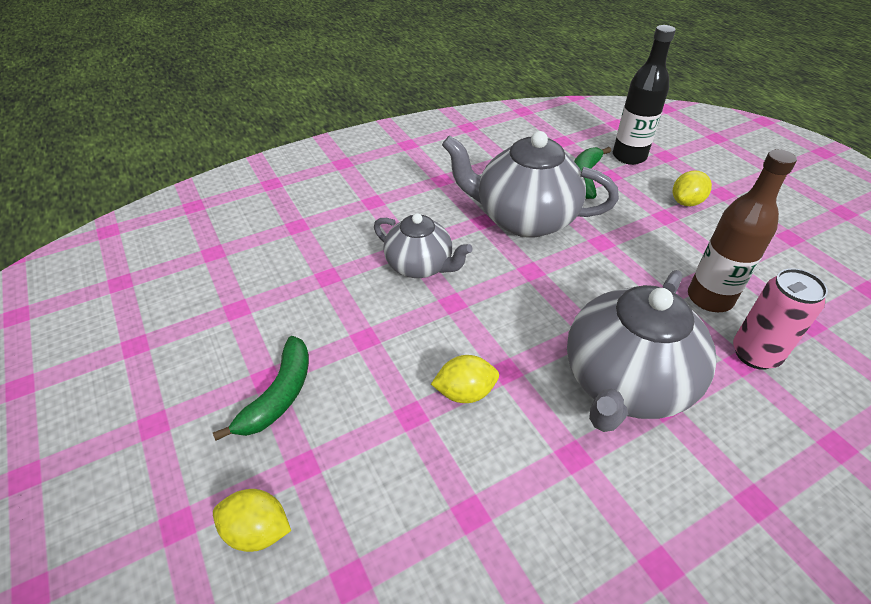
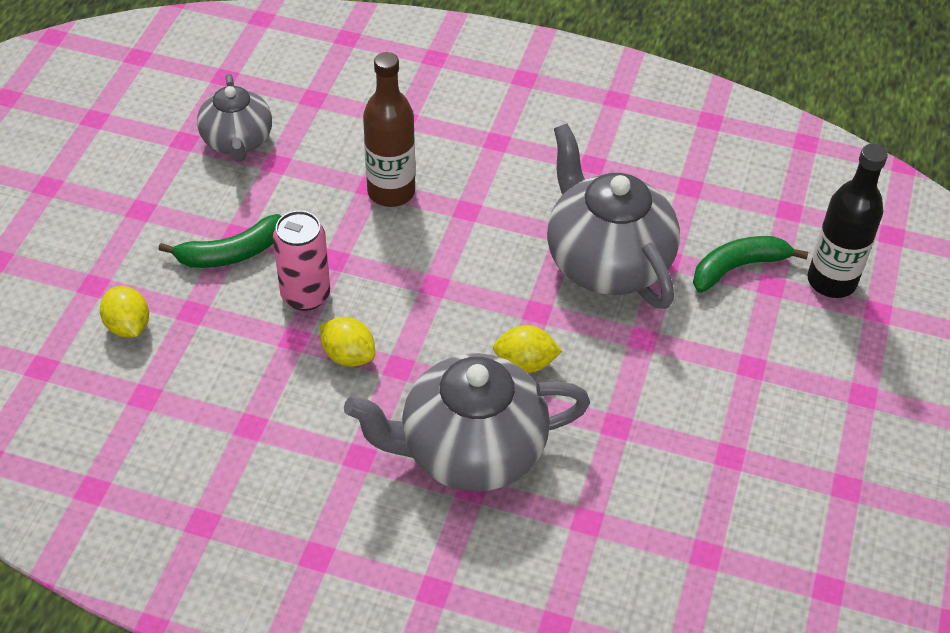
camera: 45 degrees right, 5 degrees up
(420, 266) = (452, 234): grey teapot -> grey teapot (237, 141)
(686, 202) = (801, 372): yellow lemon -> yellow lemon (525, 363)
(709, 298) = (654, 460): brown bottle -> brown bottle (391, 192)
(755, 354) = (610, 526): pink can -> pink can (305, 295)

